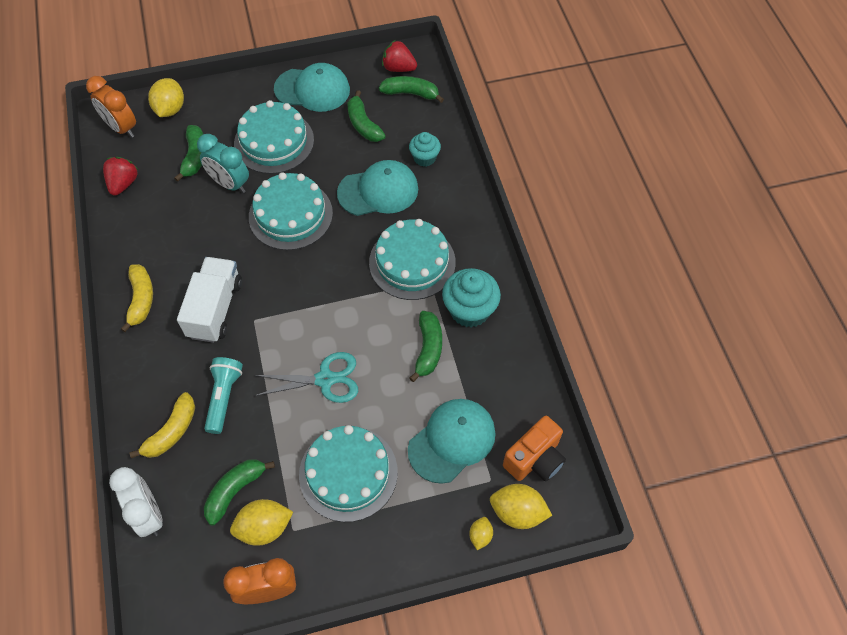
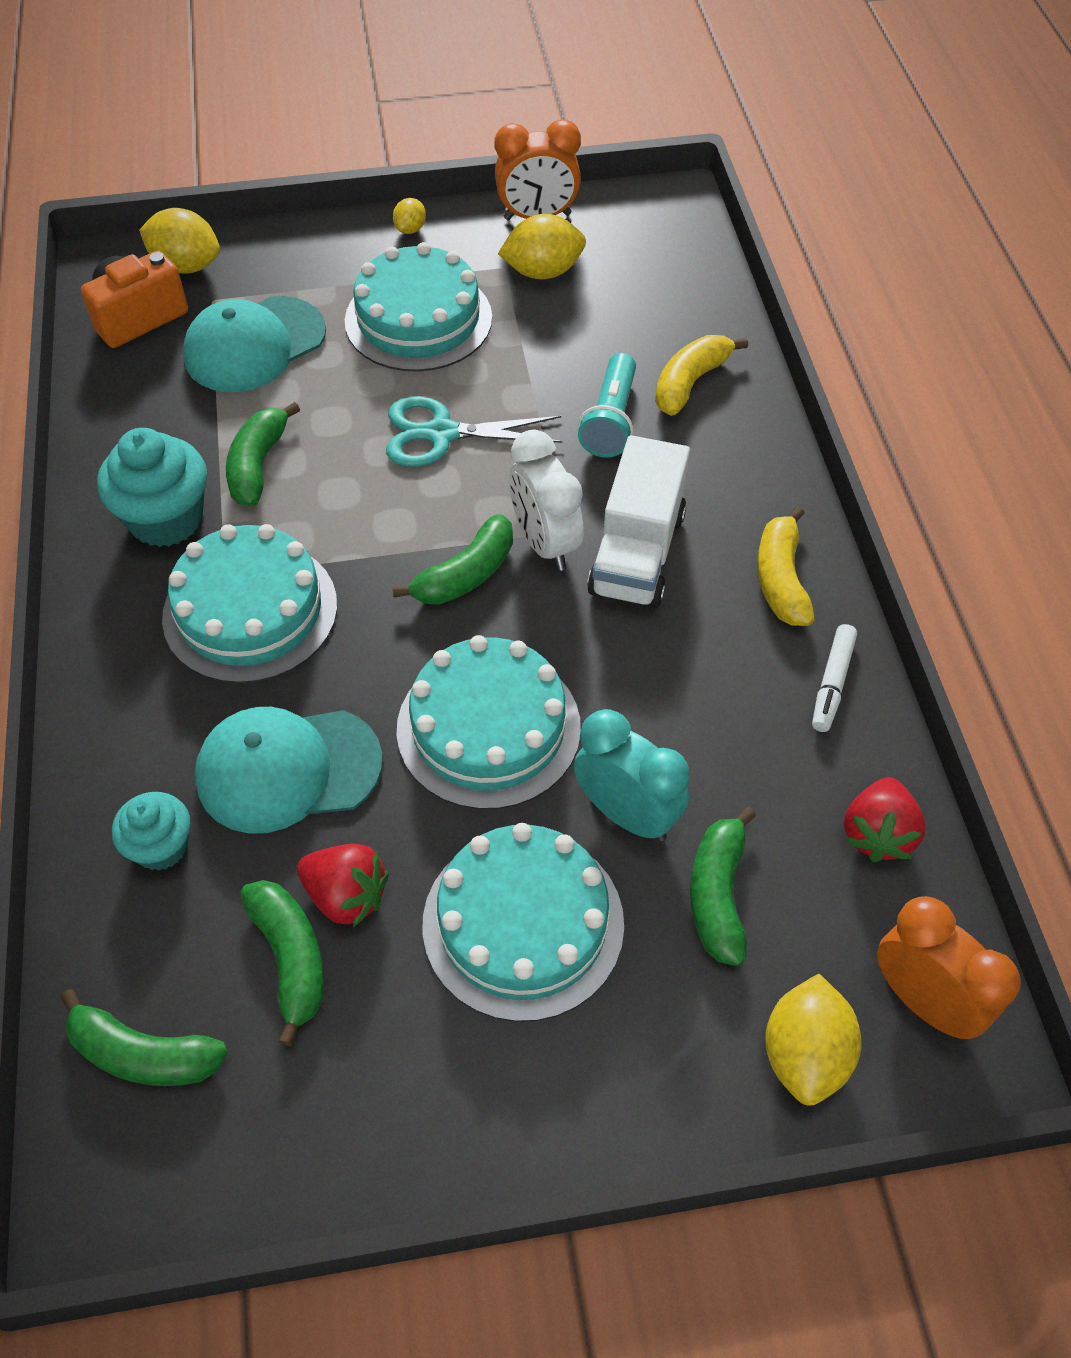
camera: 175 degrees left, 5 degrees down
(127, 247) = (832, 683): none -> white marker
(148, 514) = (708, 294): white clock -> white clock (545, 543)
(235, 490) = (586, 311): green banana -> green banana (465, 575)
(312, 89) = (412, 1092): turquoise cap -> none
(398, 68) = (155, 1154): red strawberry -> red strawberry (346, 896)
(480, 536) = (246, 247): yellow lemon -> yellow lemon (410, 229)

